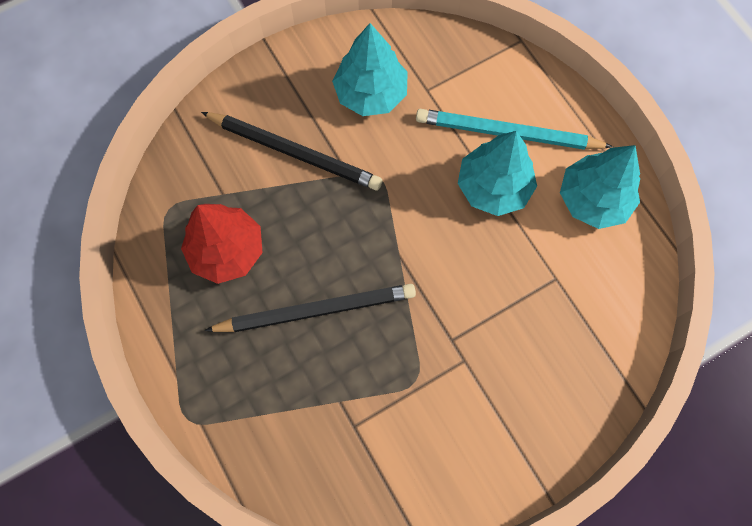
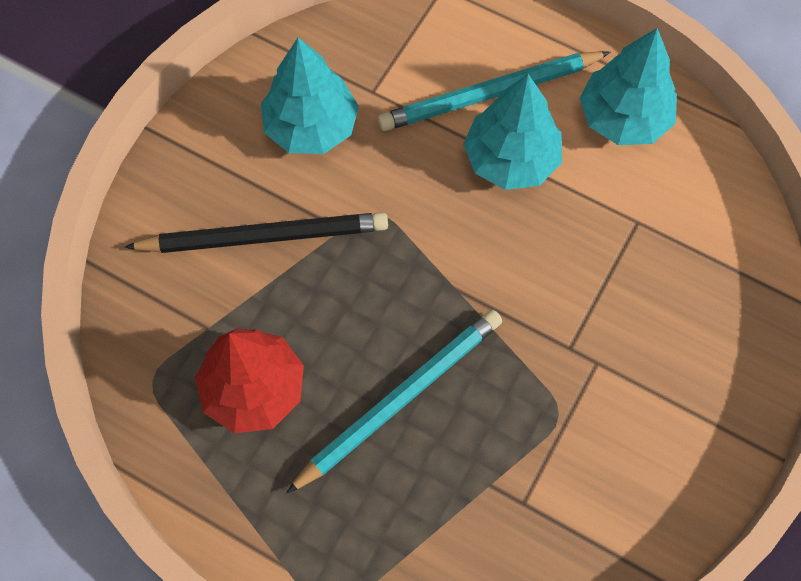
camera: 30 degrees left, 5 degrees down
(315, 310) = (399, 399): black pencil -> turquoise pencil

